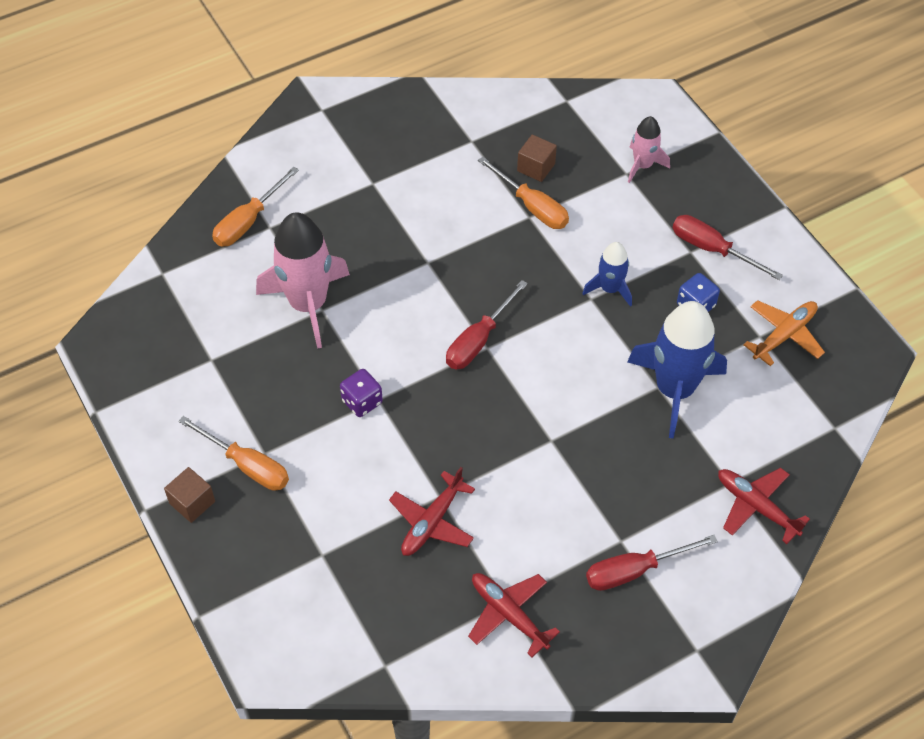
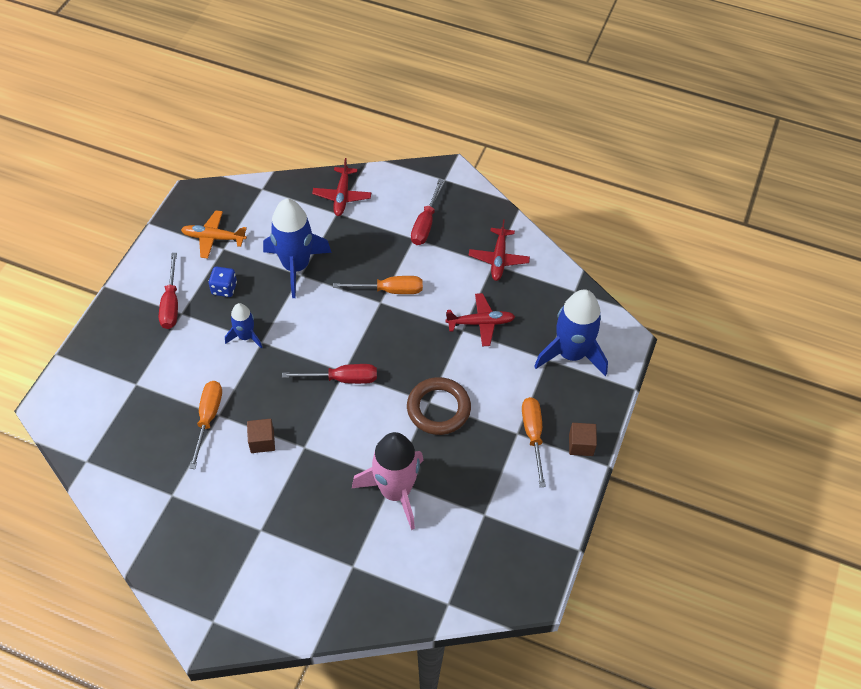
camera: 130 degrees left, 0 degrees up
(248, 221) = (359, 584): orange screwdriver -> orange screwdriver (389, 290)
(305, 586) = (571, 353): none -> blue rocket
(362, 402) = (438, 408): purple dice -> brown ring
(536, 167) = (169, 438): brown cube -> brown cube (262, 441)
(634, 570) = (425, 224): red screwdriver -> red screwdriver turned 75 degrees clockwise
(642, 165) = (121, 378): pink rocket -> none

